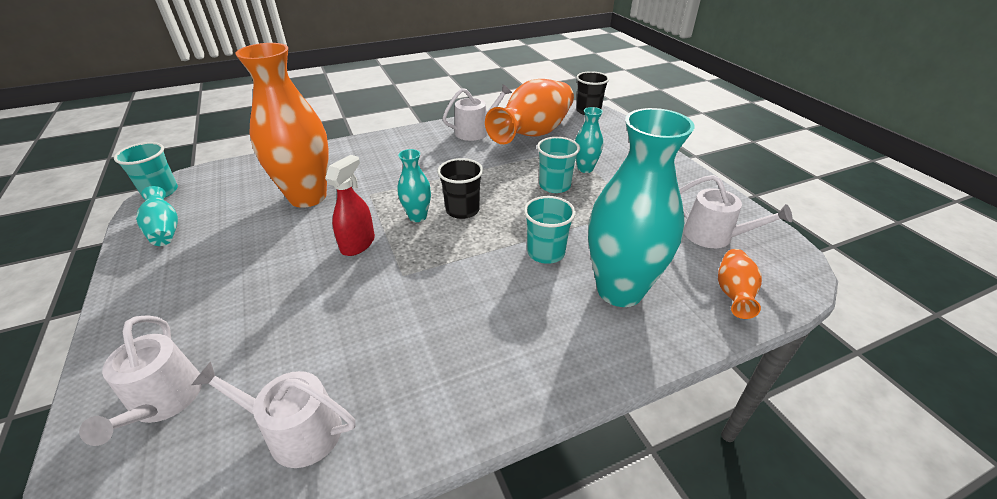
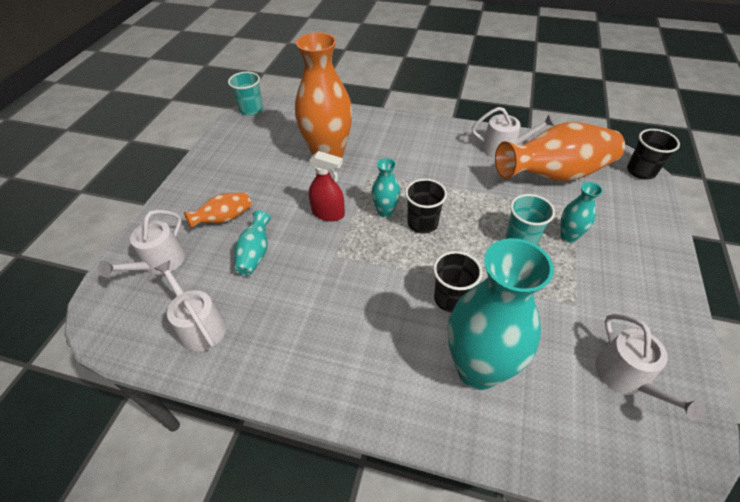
camera: 40 degrees right, 10 degrees up
(164, 230) = (234, 142): turquoise vase -> turquoise vase (255, 254)
(358, 244) = (328, 214): red spray bottle -> red spray bottle turned 45 degrees clockwise
(546, 252) = (451, 299): turquoise cup -> black cup
(733, 293) = (579, 441): orange vase -> orange vase (224, 219)

